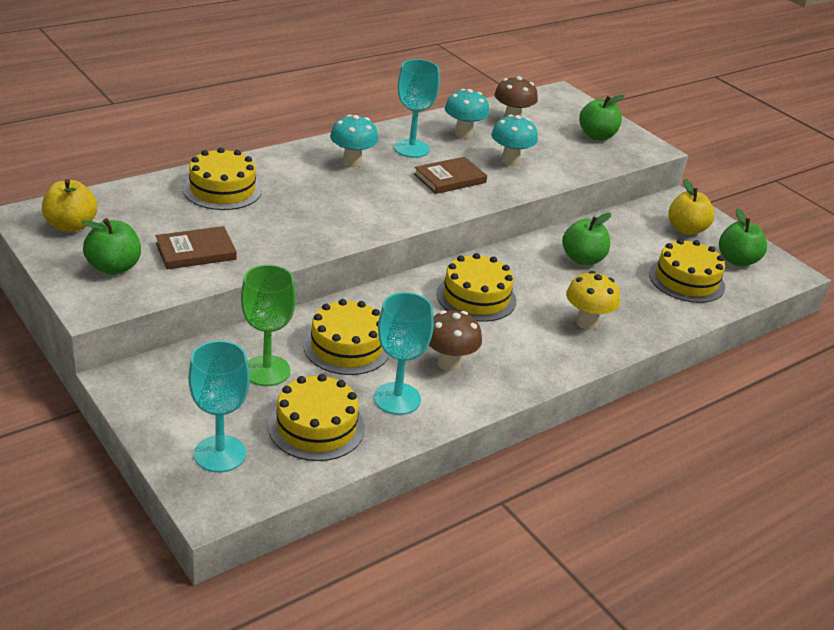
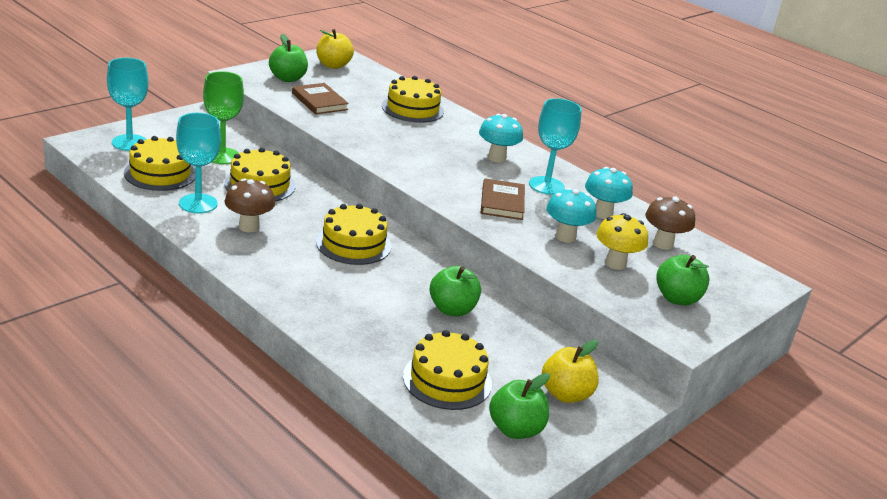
camera: 80 degrees right, 5 degrees down
(449, 178) = (502, 202): brown book -> brown book turned 45 degrees clockwise
(587, 323) = (335, 302): yellow mushroom -> yellow mushroom (615, 264)

